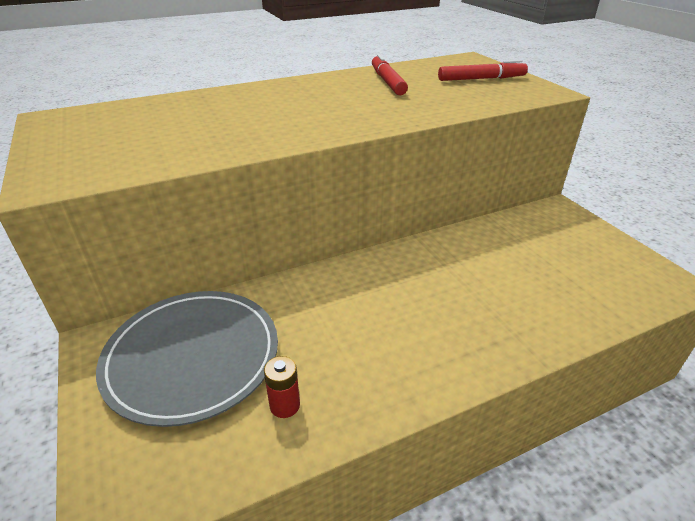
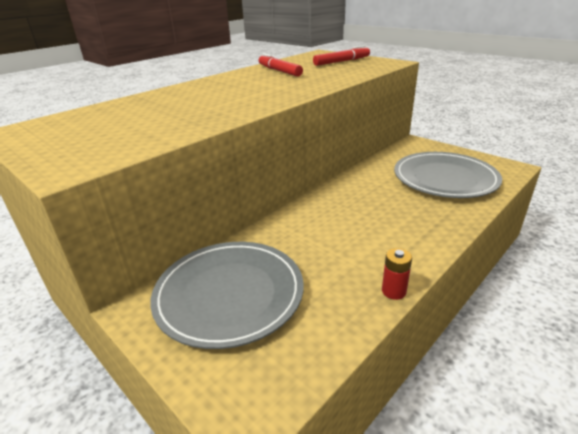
camera: 20 degrees left, 5 degrees down
(284, 405) = (328, 302): red battery -> red battery (393, 291)
(559, 276) = (445, 178): none -> grey plate

